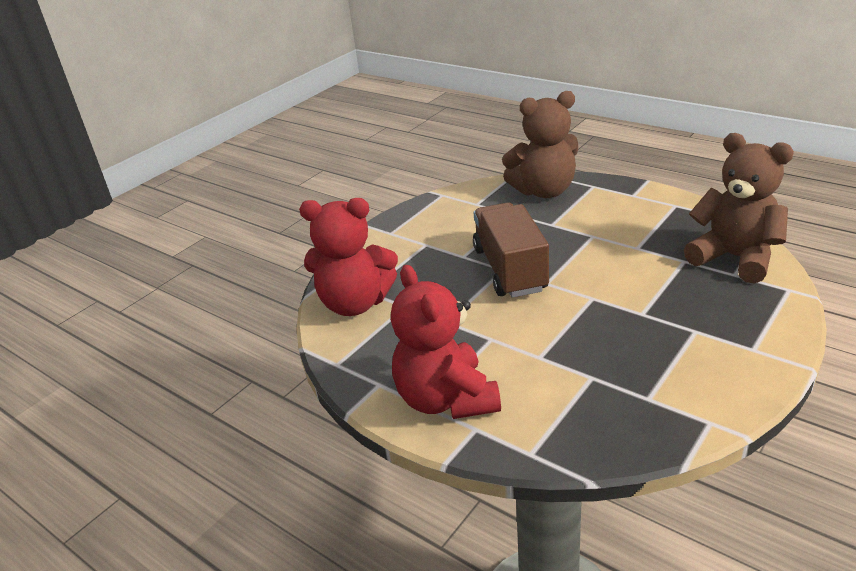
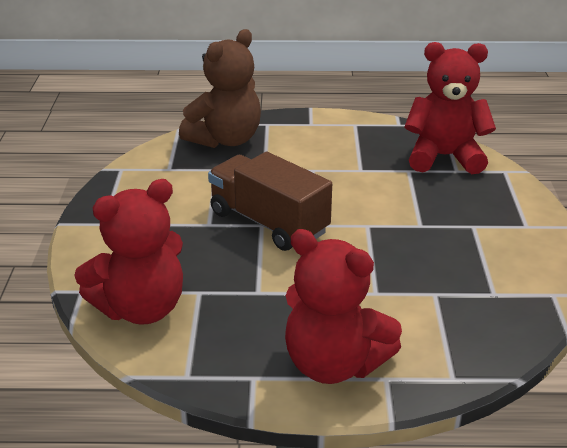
camera: 40 degrees left, 0 degrees up
(735, 258) = (444, 157): brown teddy bear -> red teddy bear

